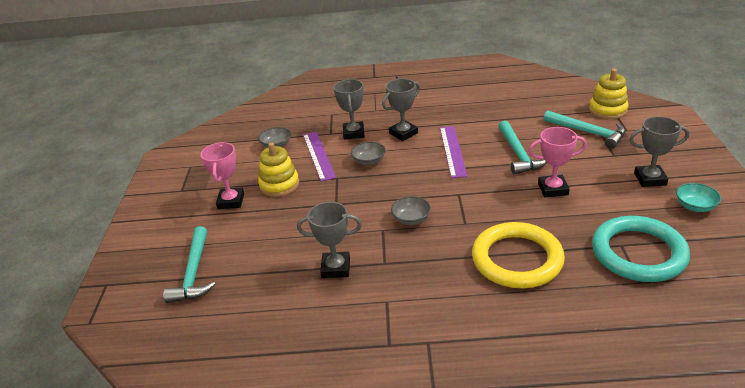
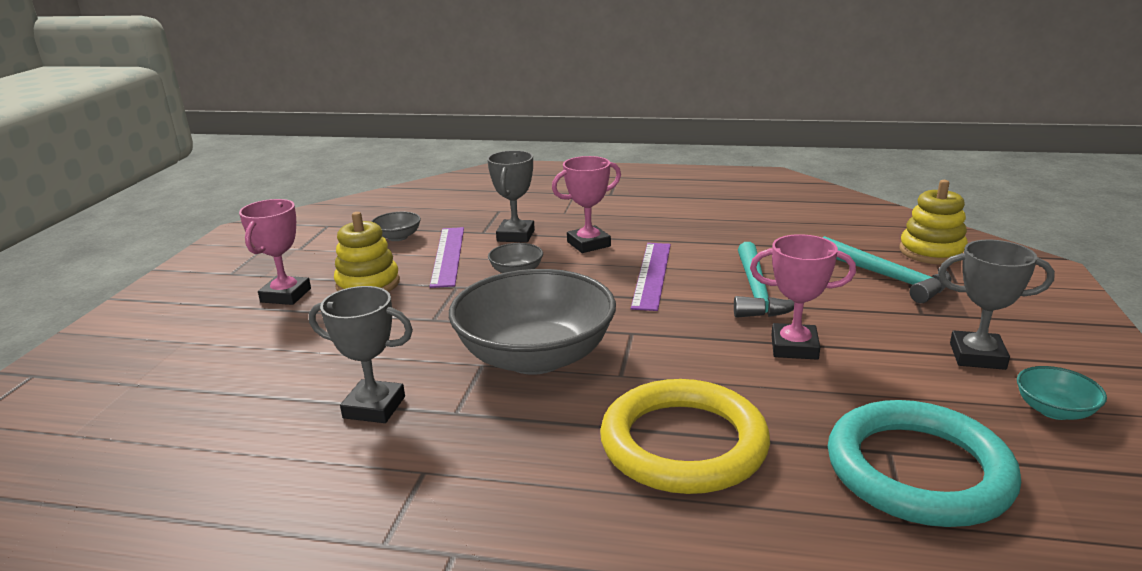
camera: 10 degrees right, 10 degrees down
(193, 273) = (162, 380): turquoise hammer -> none
(403, 133) = (588, 244): grey trophy -> pink trophy
(411, 219) = (535, 356): grey bowl -> grey bowl, size x2.42

